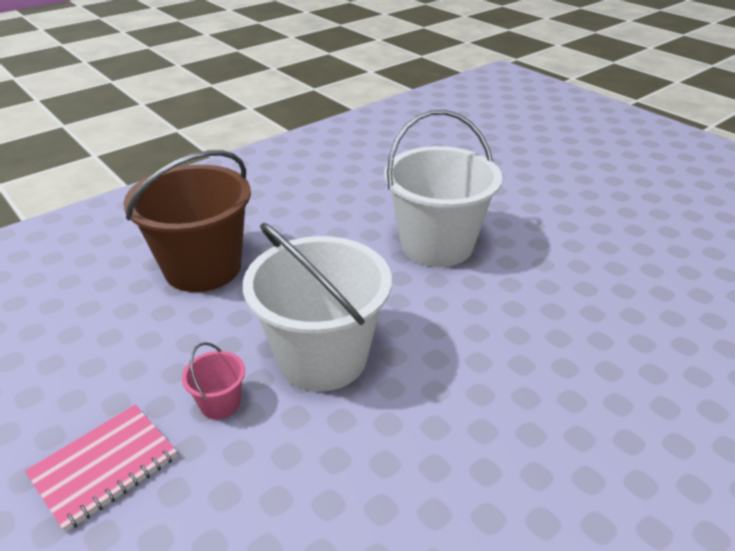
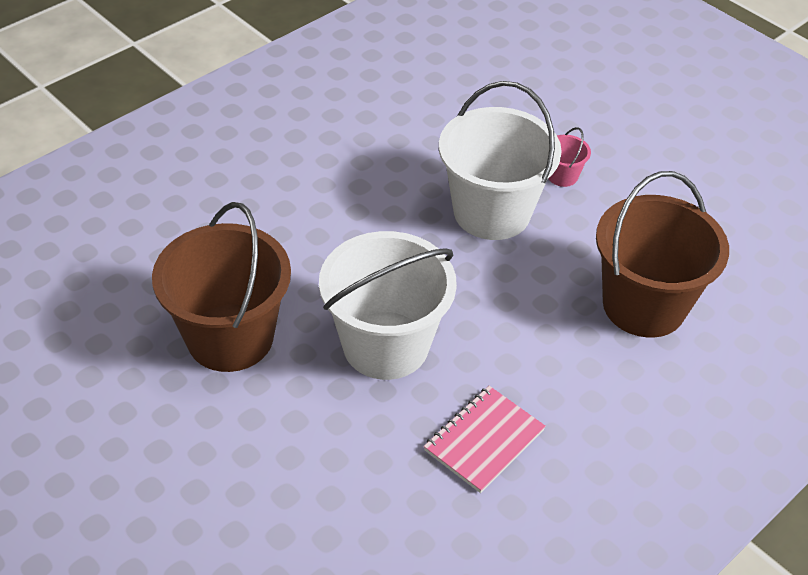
camera: 175 degrees right, 10 degrees up
(104, 467) = (622, 137): pink notebook -> pink notebook (484, 440)
(569, 252) = (230, 337): none -> brown bucket

